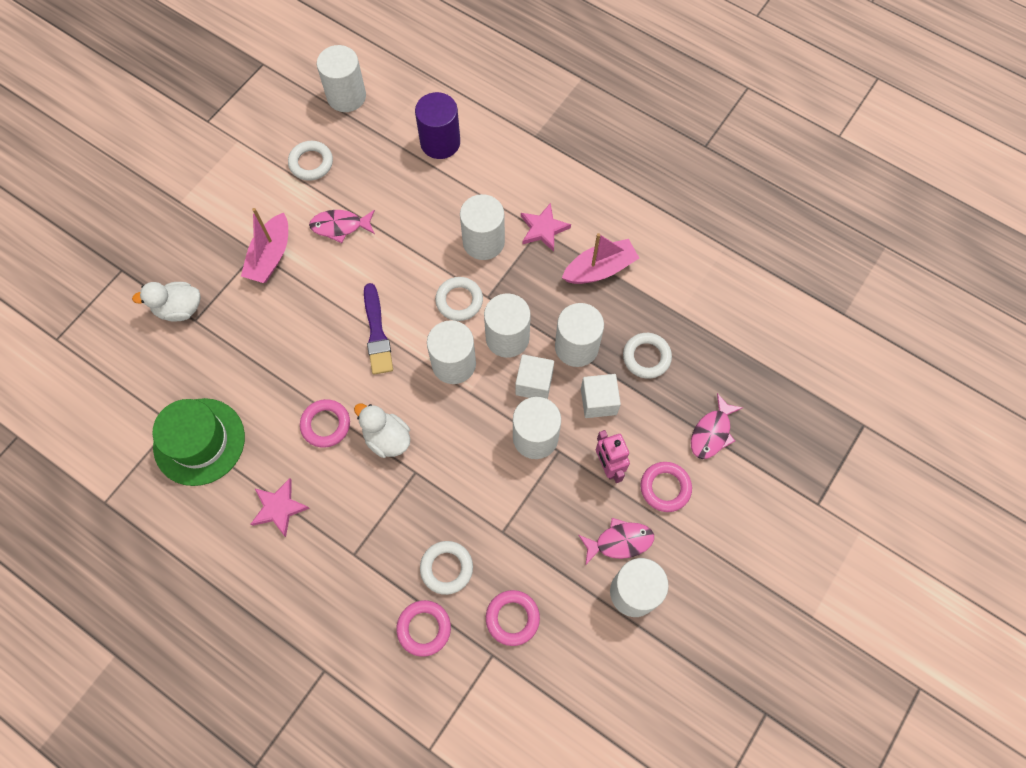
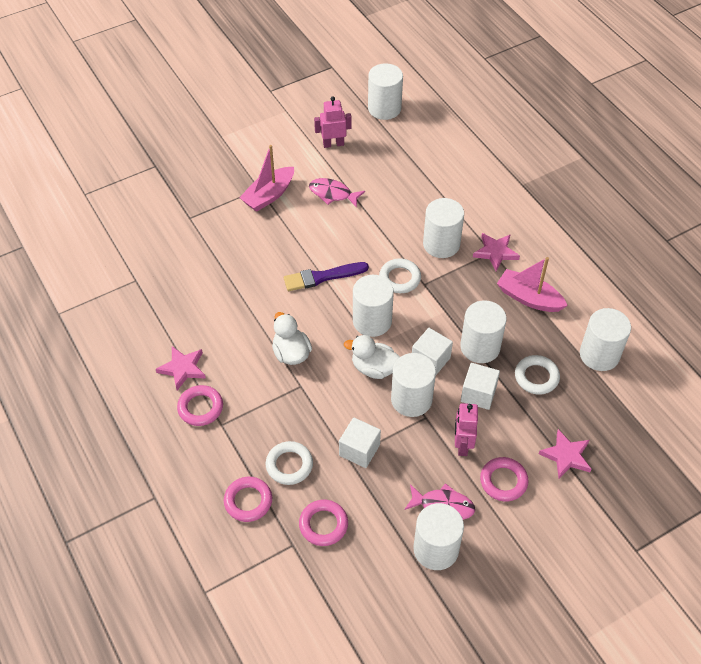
camera: 25 degrees right, 15 degrees down
(179, 309) = (183, 206): white duck -> white duck (374, 368)
(199, 441) = (148, 300): green hat -> none
(311, 163) = (333, 144): white ring -> pink robot
(326, 425) = (249, 325): pink ring -> pink ring (200, 408)
(377, 333) = (322, 277): purple brush -> purple brush turned 60 degrees clockwise
(440, 142) = (442, 163): purple cylinder -> none
(507, 337) = (425, 319): white cylinder -> white cylinder (599, 354)
(509, 518) = (359, 450): none -> white cube
(600, 269) = (529, 298): pink boat -> pink boat turned 150 degrees counterclockwise
(712, 432) = (566, 456): pink fish -> pink star

